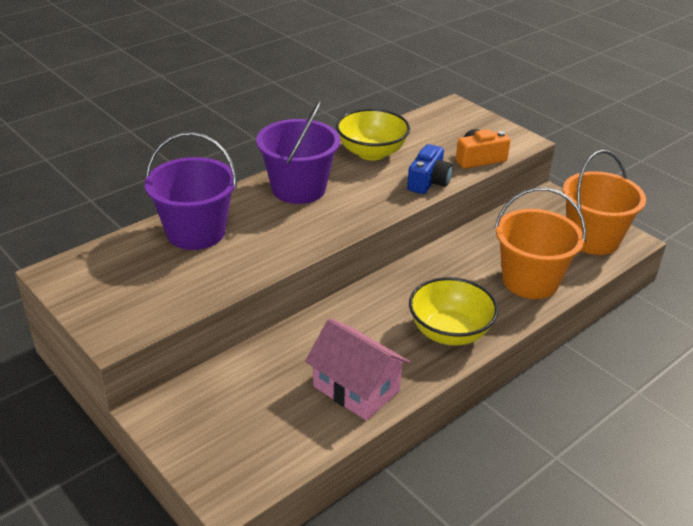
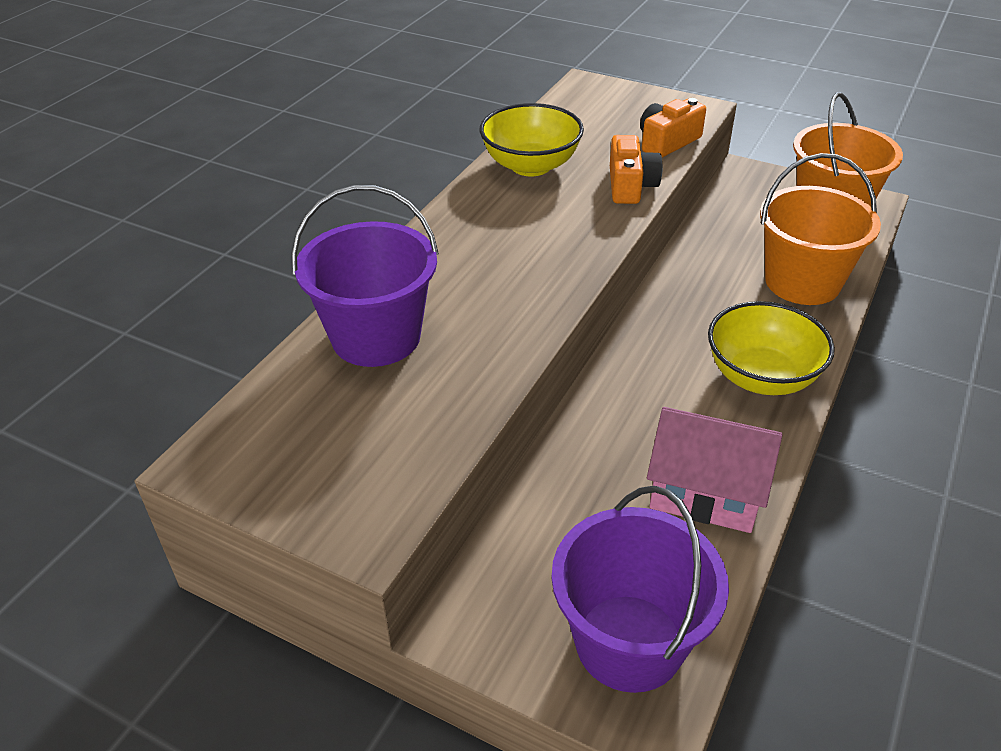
camera: 20 degrees left, 5 degrees up
(298, 188) = (473, 237): purple bucket -> purple bucket (629, 642)
(428, 181) = (630, 186): blue camera -> orange camera

